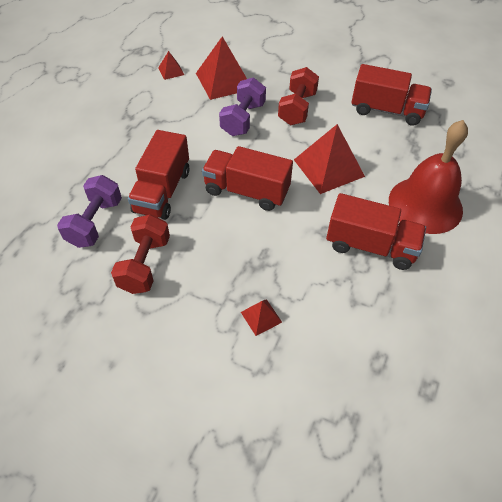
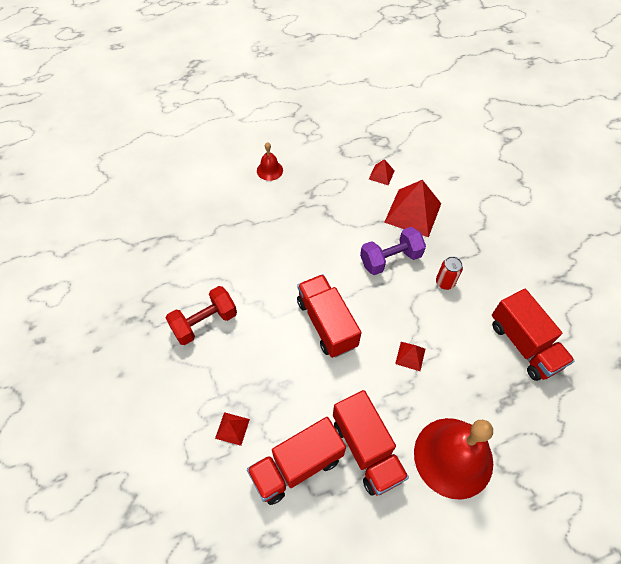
camera: 45 degrees right, 5 degrees up
(71, 121) = (269, 170): none -> red bell
(95, 222) = (207, 265): purple dumbbell -> none
(162, 191) = (271, 275): red truck -> red truck (297, 466)
(297, 108) = (445, 282): red dumbbell -> red can
(328, 168) = (410, 356): red pyramid -> red pyramid, size x0.48

